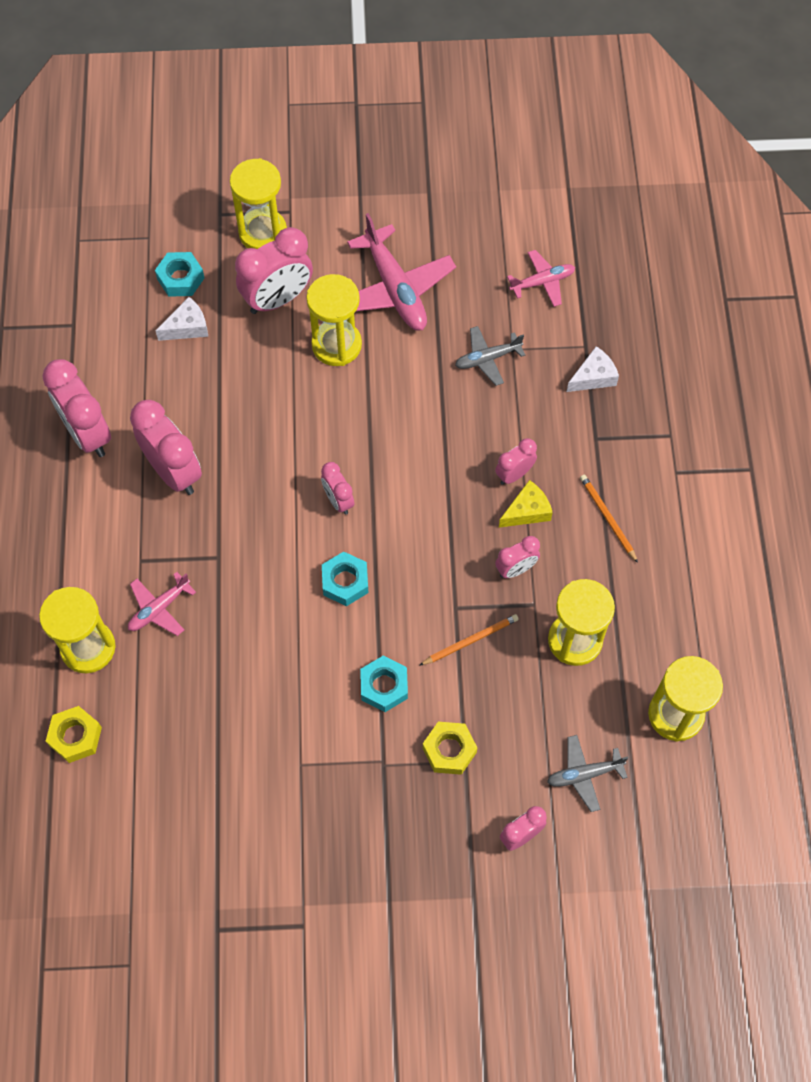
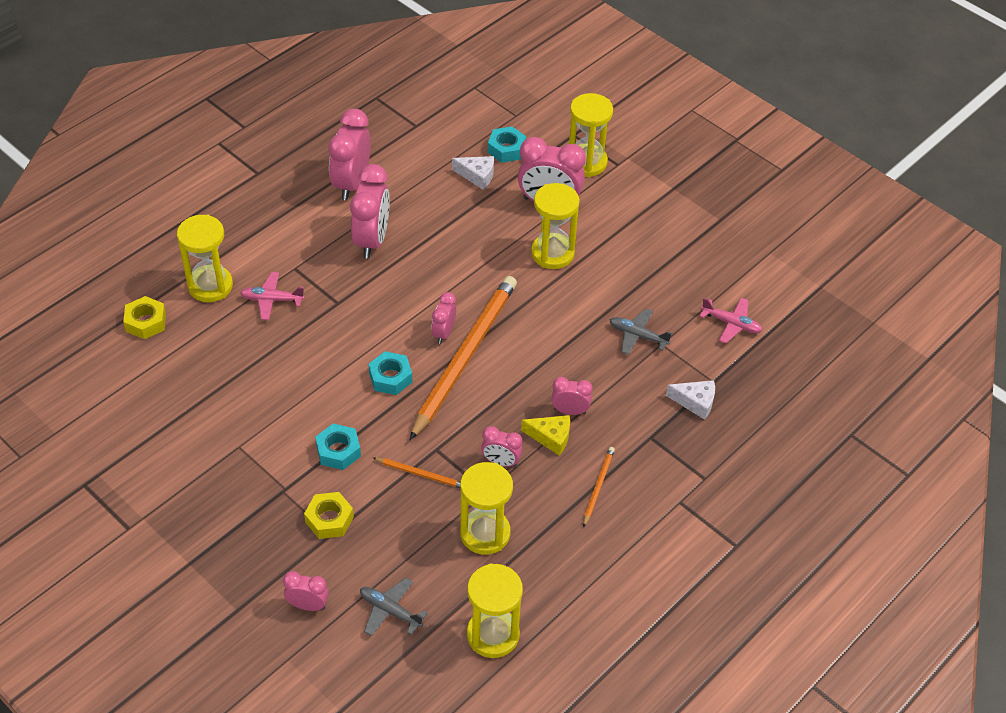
camera: 45 degrees right, 15 degrees down
(380, 505) = (465, 357): none -> orange pencil
(395, 289) = (629, 253): pink plane -> none

